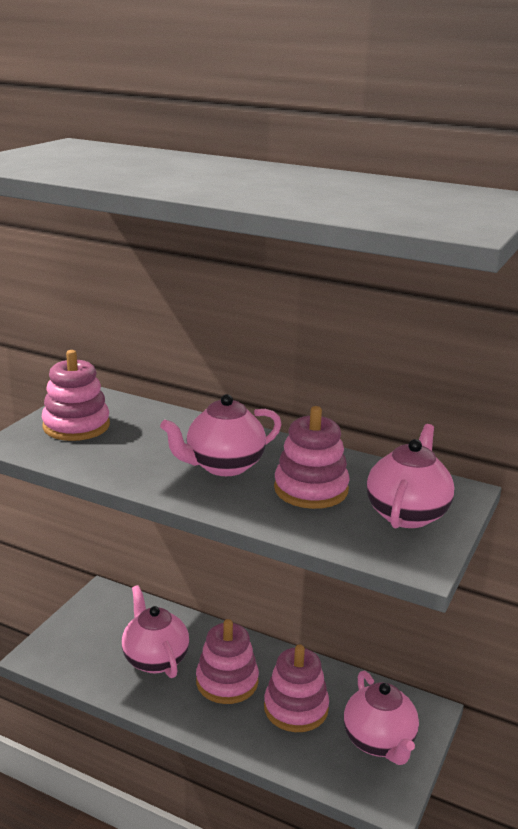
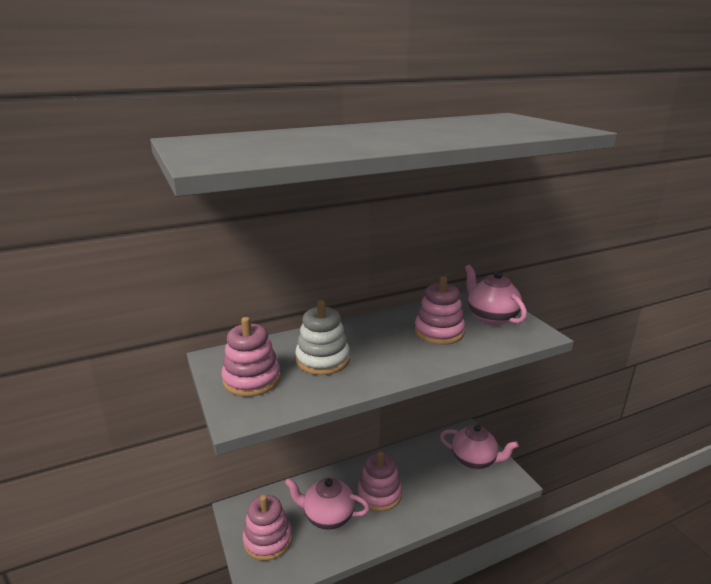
camera: 50 degrees left, 0 degrees up
(154, 445) = (323, 360): none -> white stacking toy
(223, 466) = (380, 347): pink teapot -> none
(296, 708) = (425, 477): pink stacking toy -> pink stacking toy (268, 540)

